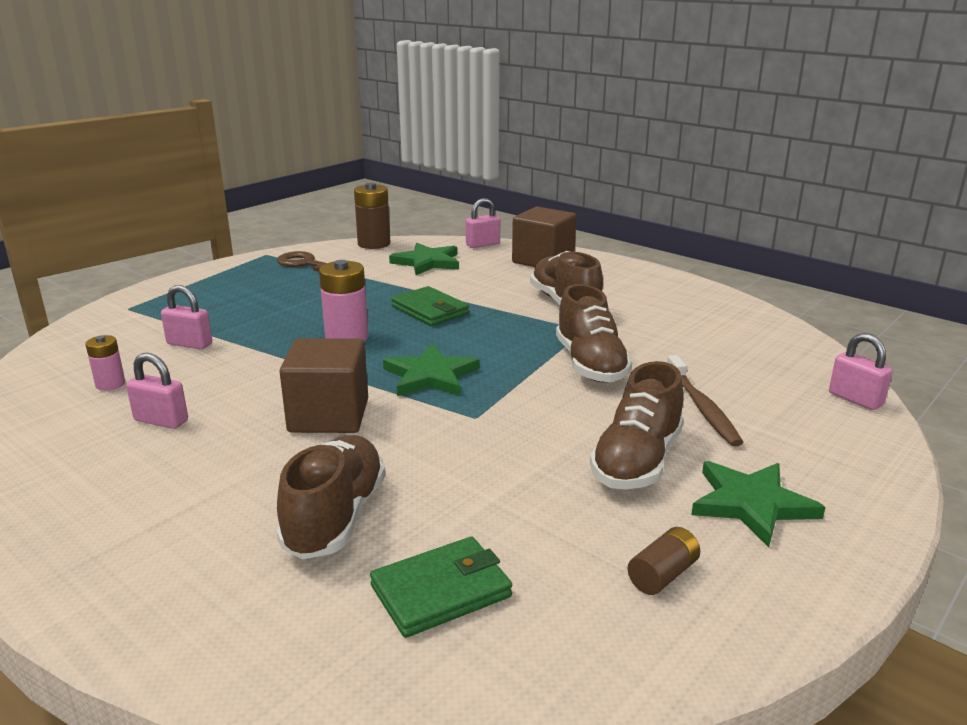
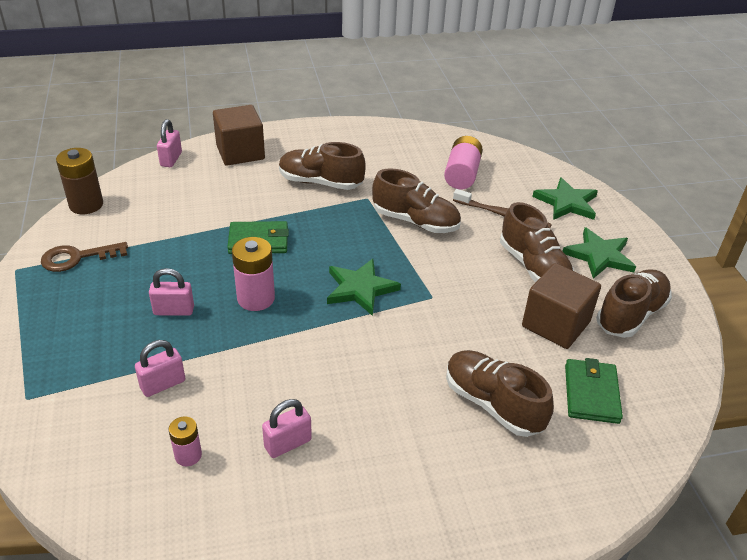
camera: 55 degrees left, 15 degrees up
(329, 416) = (367, 357): brown cube -> brown cube (555, 324)
(427, 262) = (167, 199): green star -> green star (566, 202)
(663, 575) = (630, 315): brown battery -> brown shoe
(728, 359) = (462, 174): none -> pink battery
(855, 399) = (541, 167): pink padlock -> pink padlock (174, 310)

